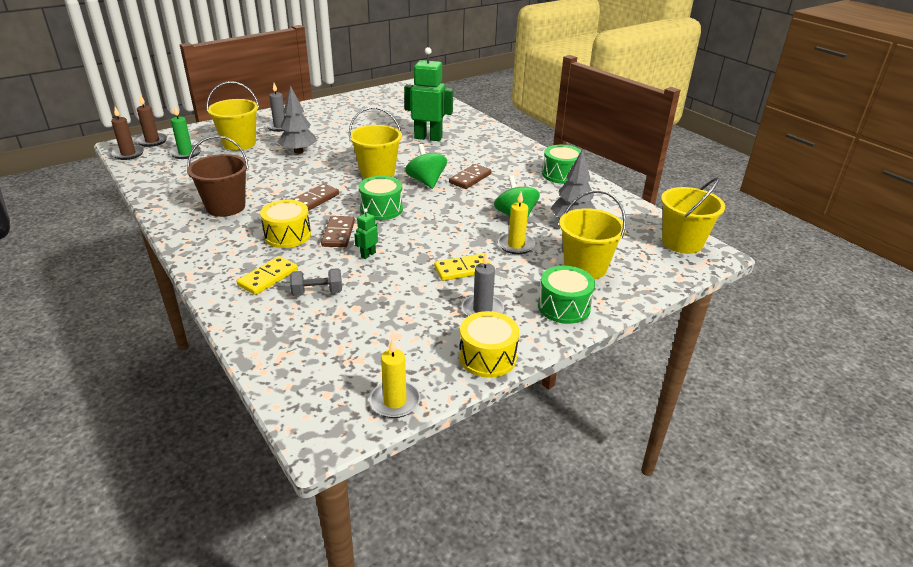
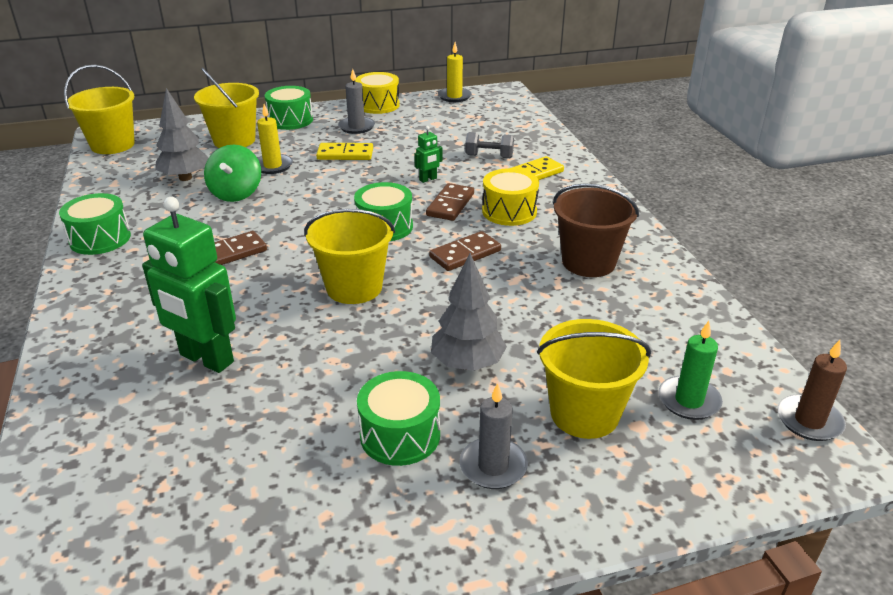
camera: 160 degrees left, 0 degrees up
(152, 141) = (782, 462): brown candle -> none
(322, 129) = (400, 435): none -> green drum
(426, 181) = (295, 258): green spinning top -> none

